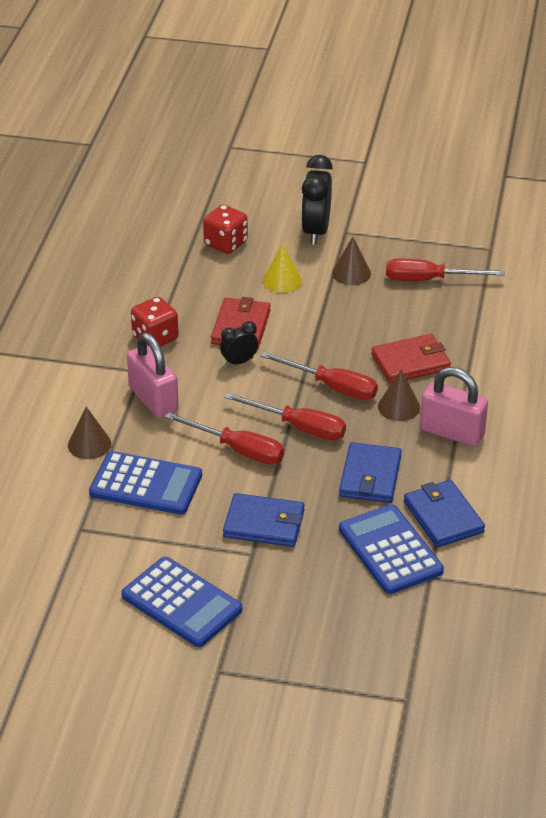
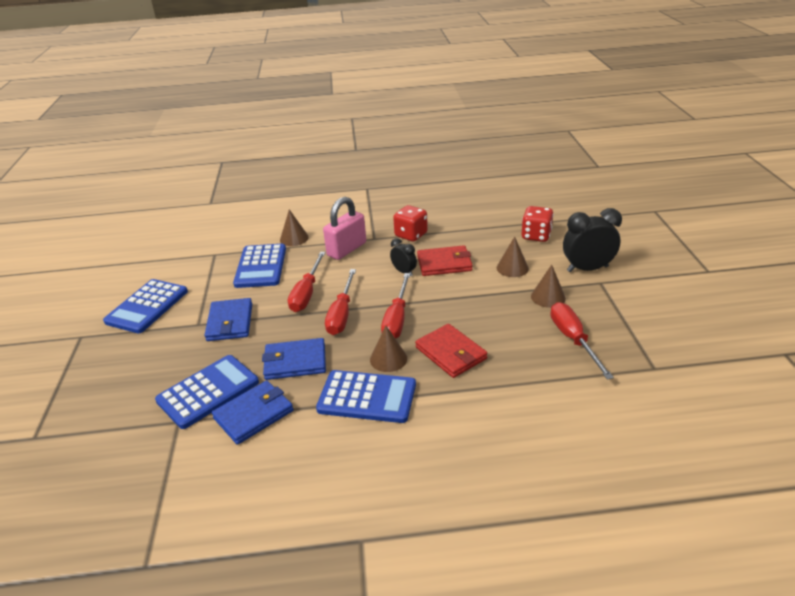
camera: 75 degrees right, 5 degrees down
(282, 280) = (512, 268): yellow cone -> brown cone
(452, 432) = (367, 397): pink padlock -> blue calculator

